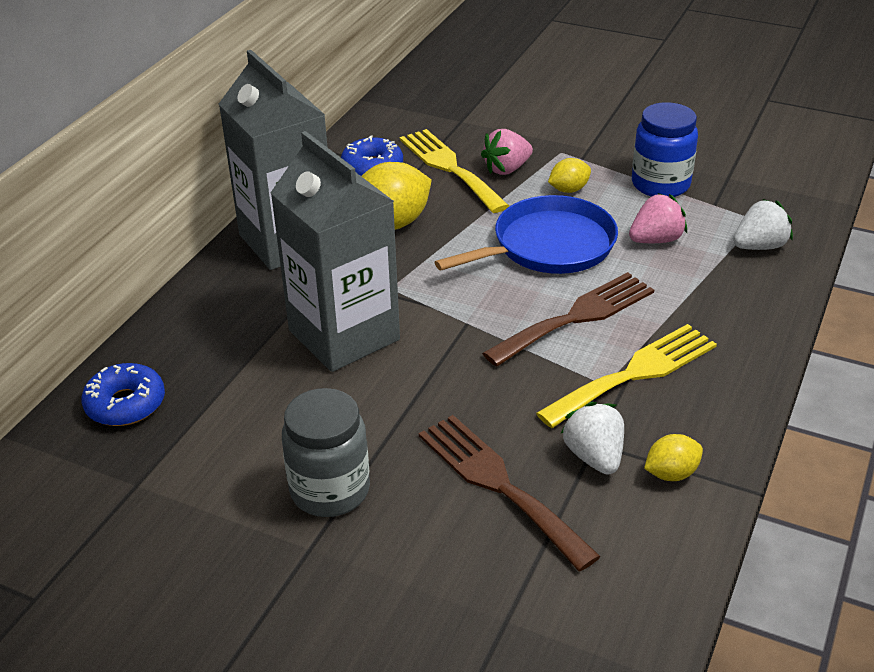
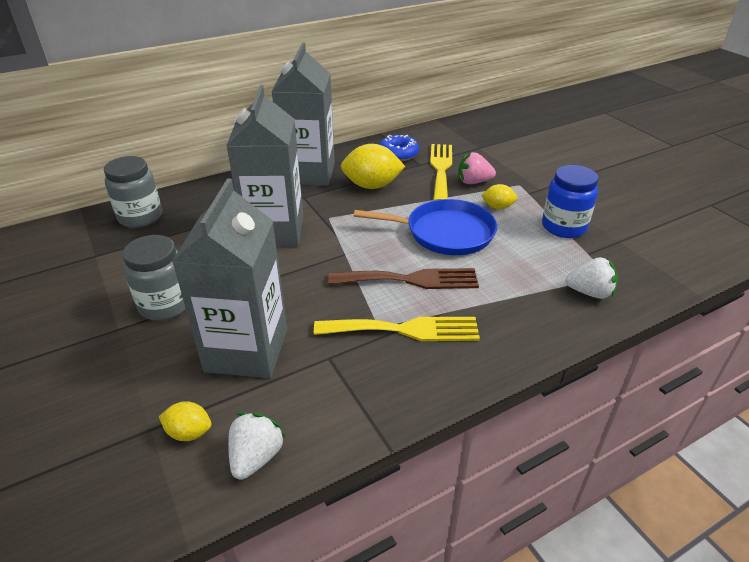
camera: 35 degrees right, 0 degrees up
(125, 404) = (140, 217): blue donut -> grey jar
(499, 484) = (247, 350): brown fork -> grey carton
(594, 457) = (318, 365): white strawberry -> white strawberry (256, 457)
(656, 240) = (519, 258): pink strawberry -> none
(671, 473) = (350, 402): yellow lemon -> yellow lemon (189, 432)

